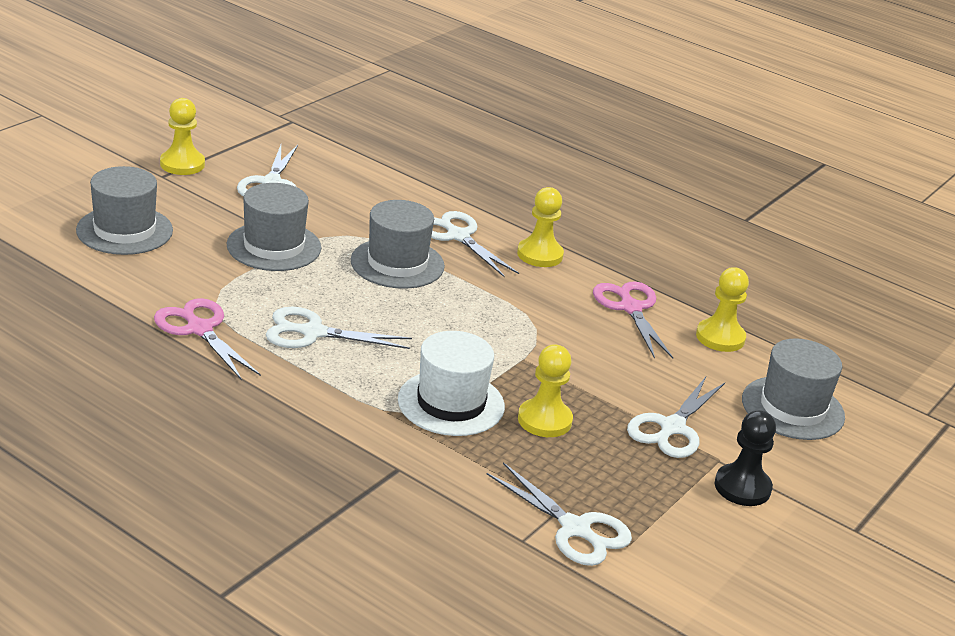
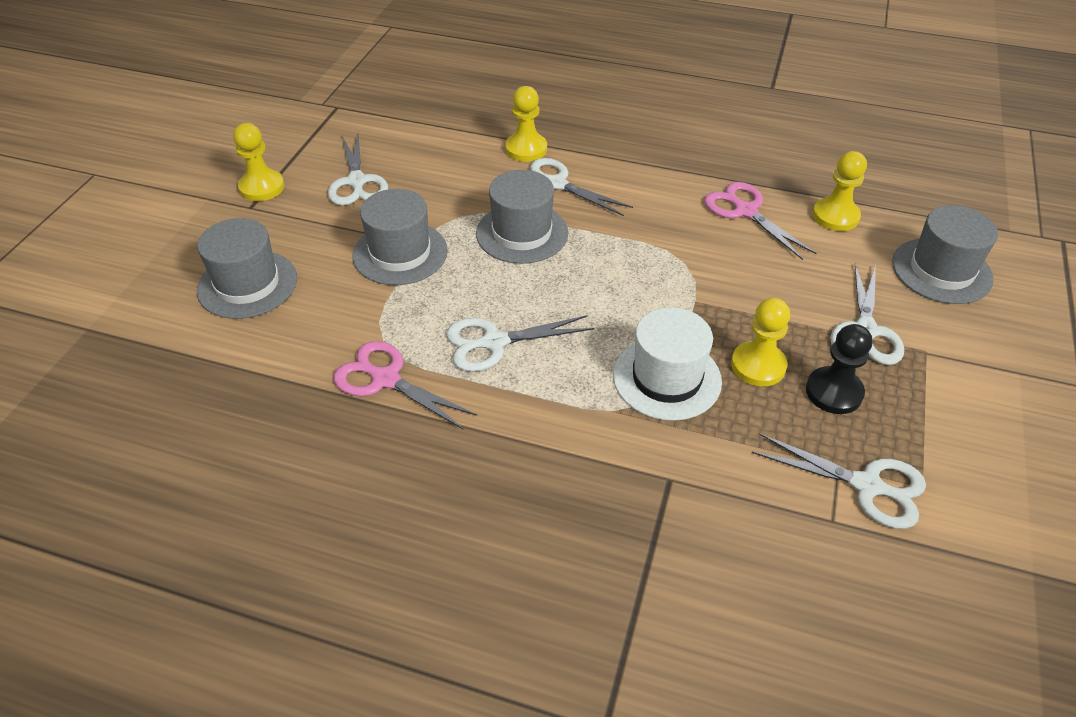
camera: 15 degrees left, 15 degrees up
(540, 255) = (636, 180): yellow pawn -> yellow pawn (526, 149)
(742, 487) = (965, 375): black pawn -> black pawn (834, 392)

